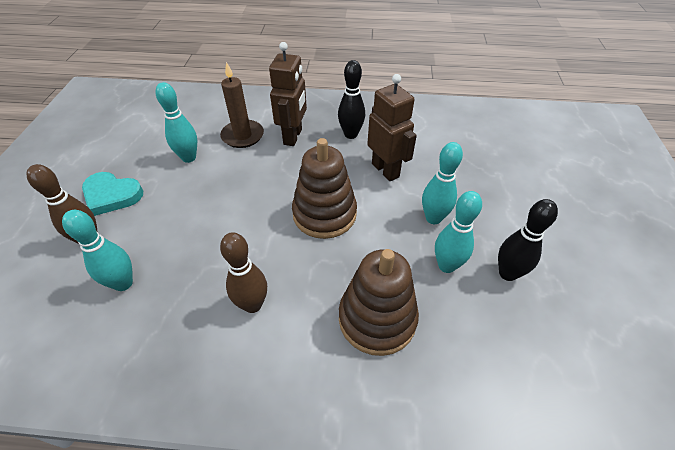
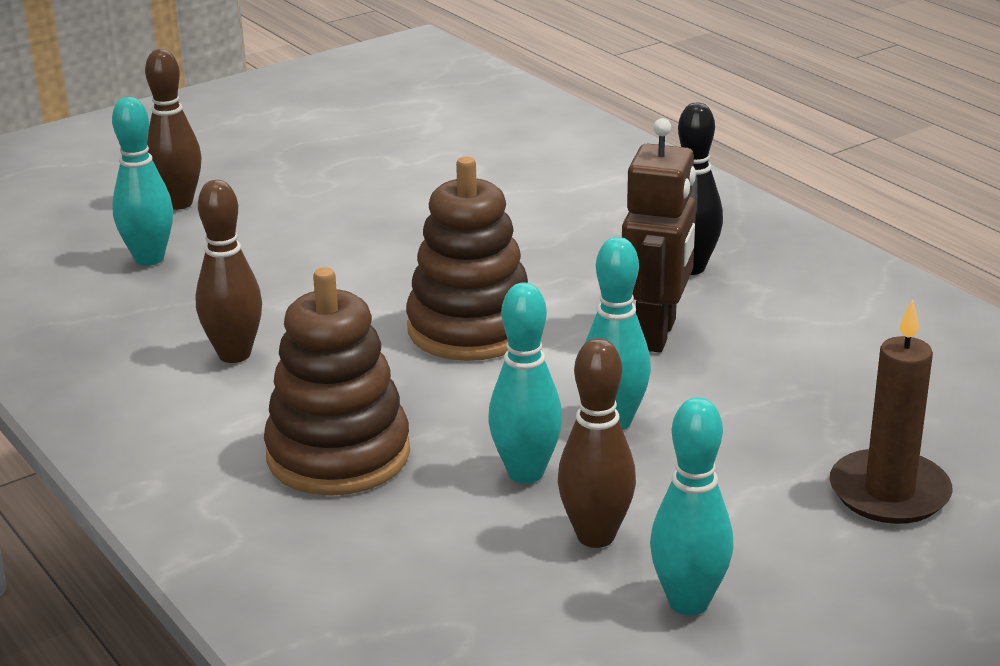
camera: 50 degrees right, 20 degrees down
(112, 195) = (264, 174): turquoise heart -> none
(189, 158) = (412, 181): turquoise bowling pin -> turquoise bowling pin (688, 602)
(242, 136) = (525, 191): brown candle -> brown candle (889, 492)
(293, 137) = (595, 227): brown robot -> none
(507, 273) = (595, 536): black bowling pin -> brown bowling pin

